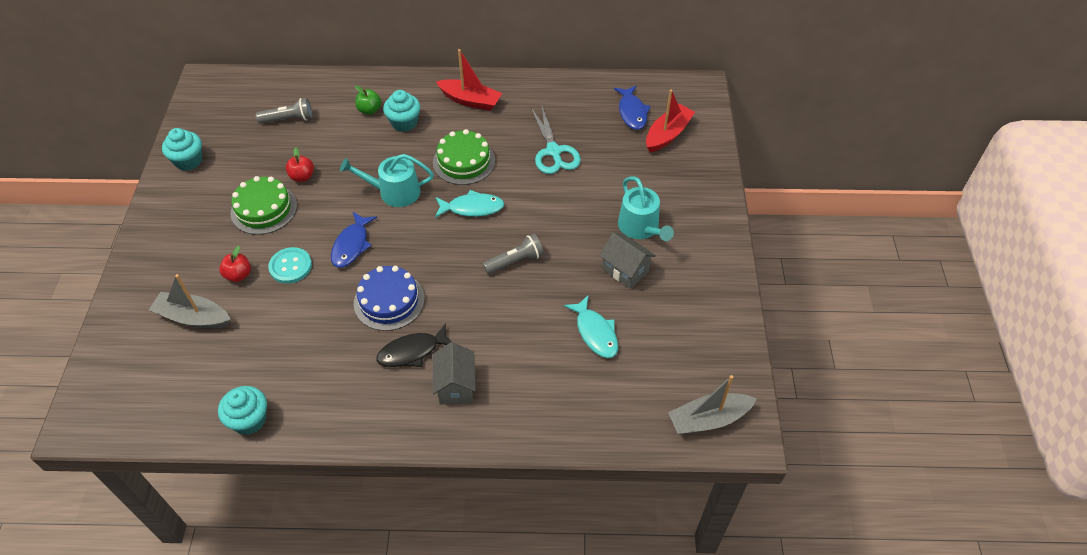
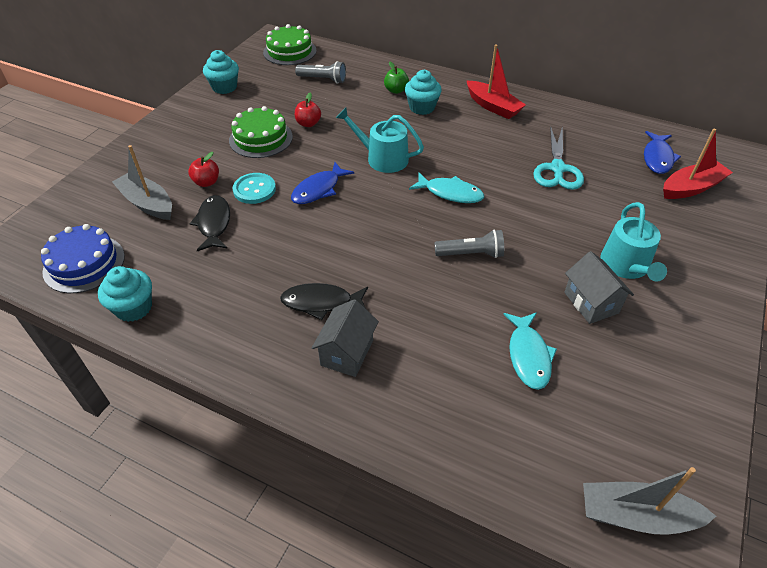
camera: 25 degrees right, 5 degrees down
(272, 314) = (214, 223): none -> black fish
(389, 301) = (325, 248): blue cake -> blue cake (84, 263)
(464, 161) = (462, 152): green cake -> green cake (290, 51)

